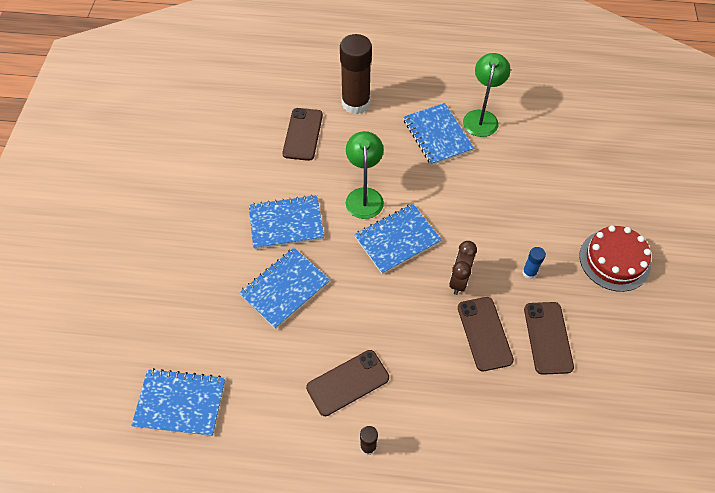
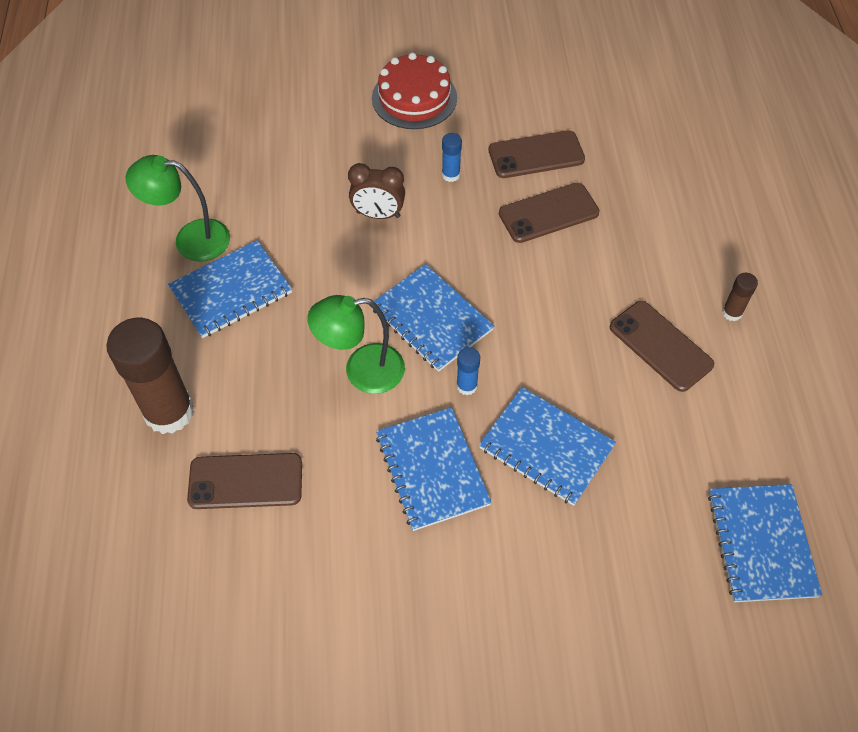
camera: 100 degrees left, 0 degrees up
(341, 251) = (466, 386): none -> blue glue stick
(459, 281) = (480, 244): brown clock -> brown clock (378, 214)

